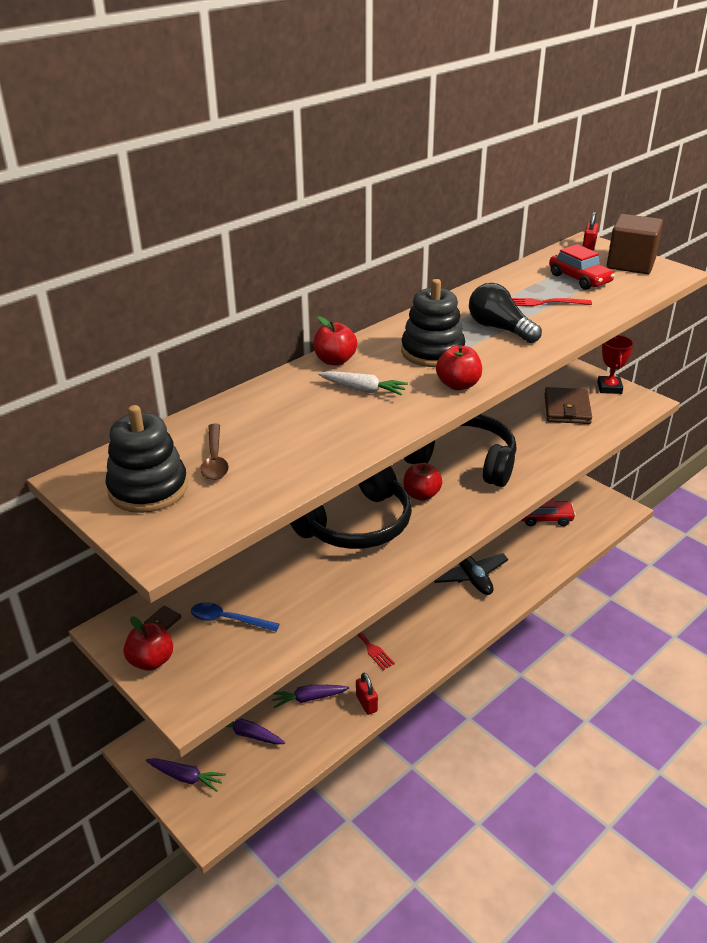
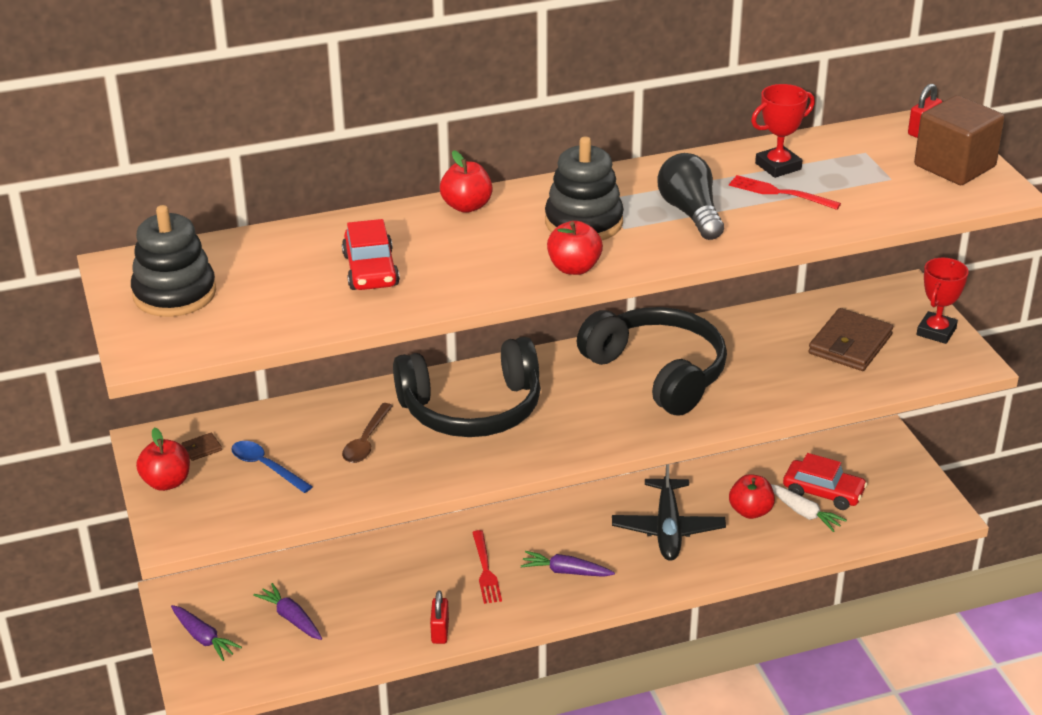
camera: 25 degrees right, 0 degrees up
(215, 459) = (257, 282): brown spoon -> brown spoon (366, 441)
(308, 698) = (380, 605): purple carrot -> purple carrot (565, 571)
(363, 390) = (466, 247): white carrot -> white carrot (804, 513)
(421, 495) = (573, 398): red apple -> red apple (750, 511)
(524, 287) = (778, 166): none -> red trophy
(579, 279) = (862, 171): red car -> red car (371, 270)

